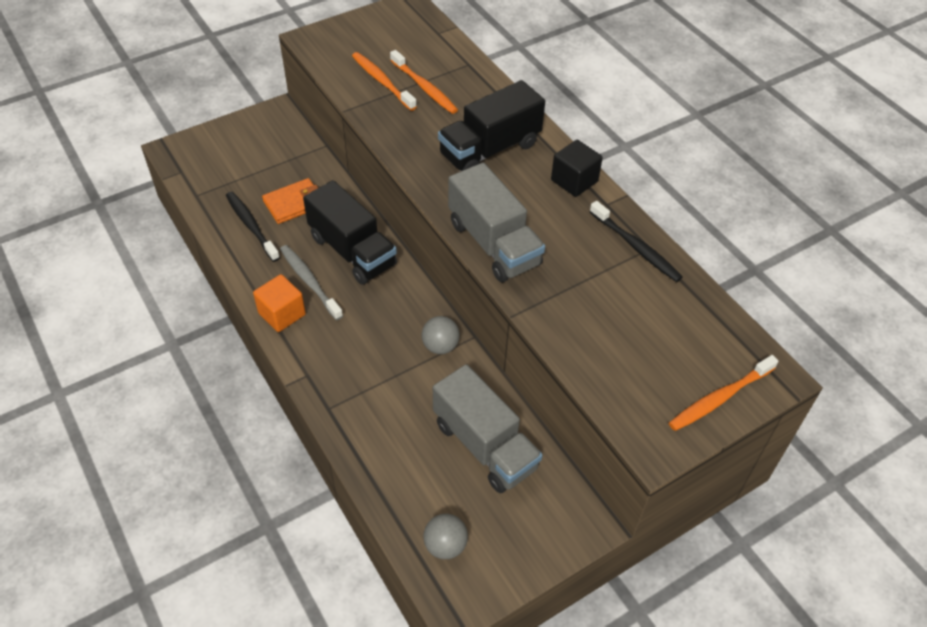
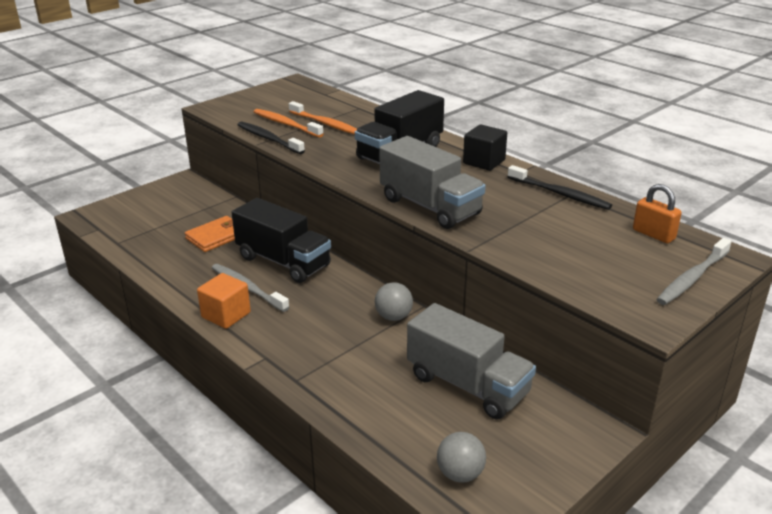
camera: 10 degrees left, 20 degrees down
(251, 226) = (178, 257): black toothbrush -> black toothbrush (268, 139)
(709, 327) = (653, 234): none -> orange padlock
(719, 398) = (692, 278): orange toothbrush -> grey toothbrush

